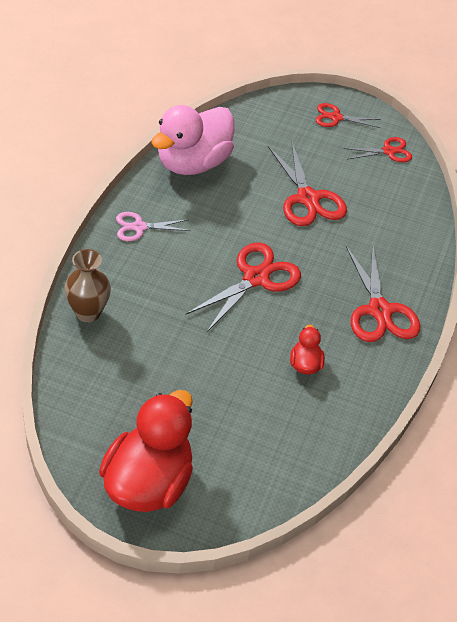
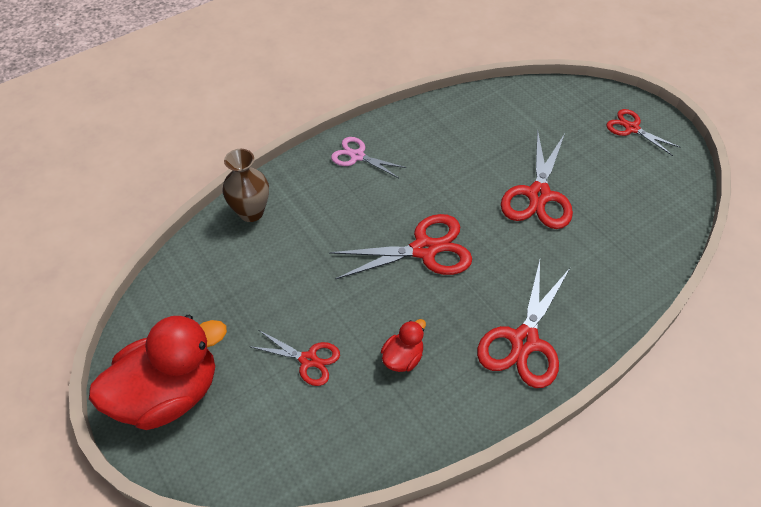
camera: 40 degrees right, 5 degrees up
(193, 163) = (453, 118): pink duck -> none
(388, 151) = (664, 183): red scissors -> red scissors (308, 360)

